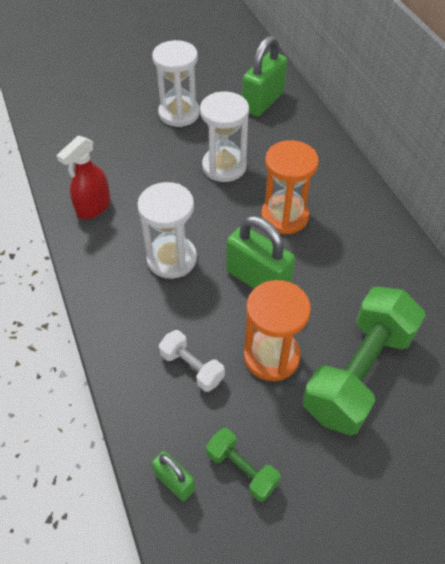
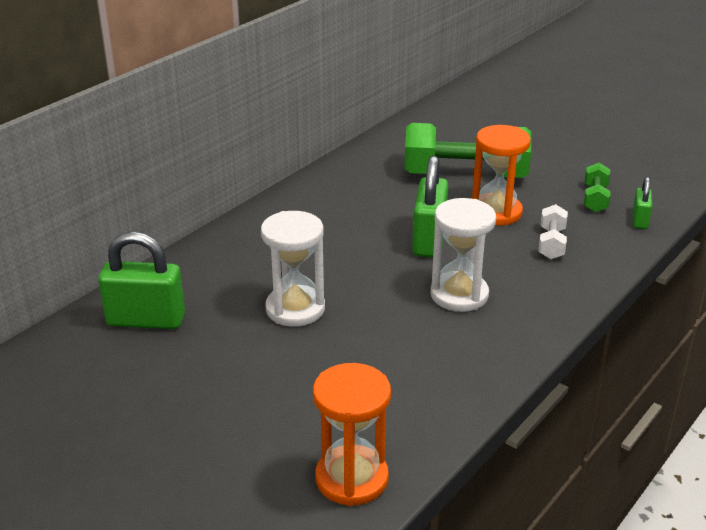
camera: 120 degrees left, 20 degrees down
(93, 207) = (449, 379): red spray bottle -> none
(179, 113) = (221, 382): white hourglass -> none
(284, 216) = (336, 249): orange hourglass -> orange hourglass (352, 478)

